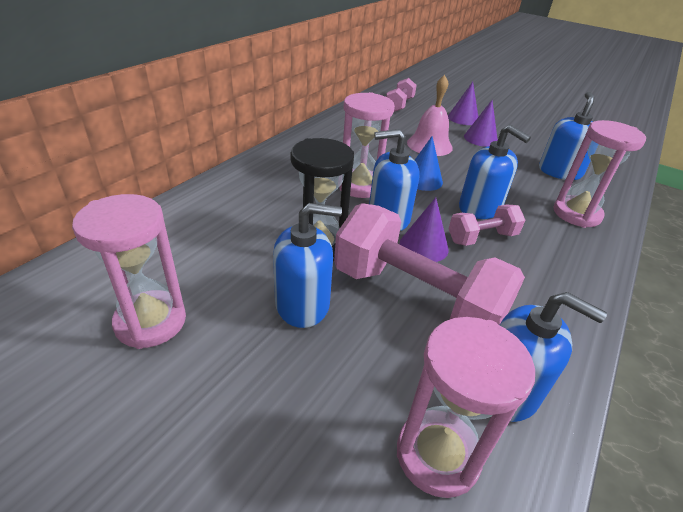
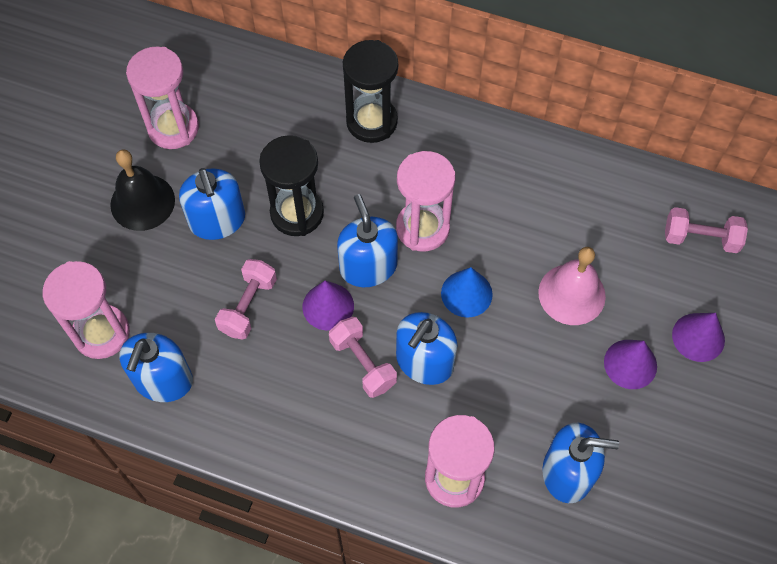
camera: 80 degrees right, 25 degrees up
(244, 189) = (371, 121): none -> black hourglass
(244, 371) = (142, 202): none -> black bell
(416, 298) = (248, 306): pink dumbbell -> pink dumbbell, size x0.50

